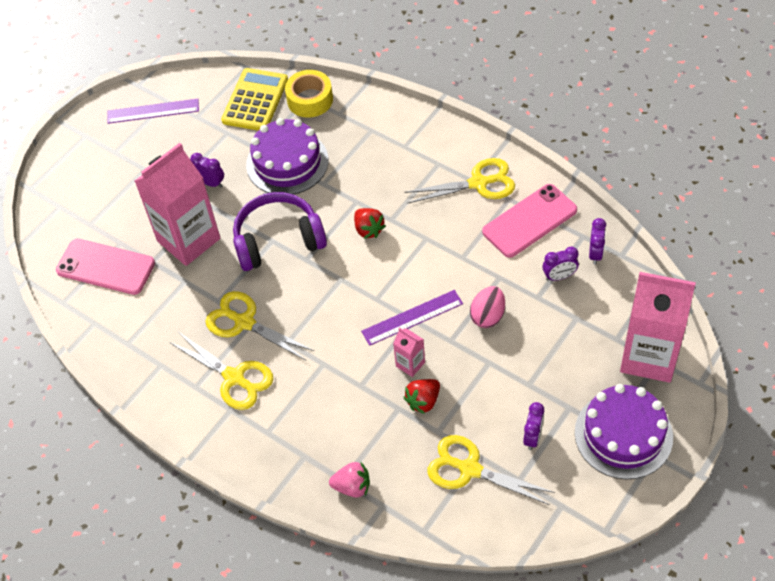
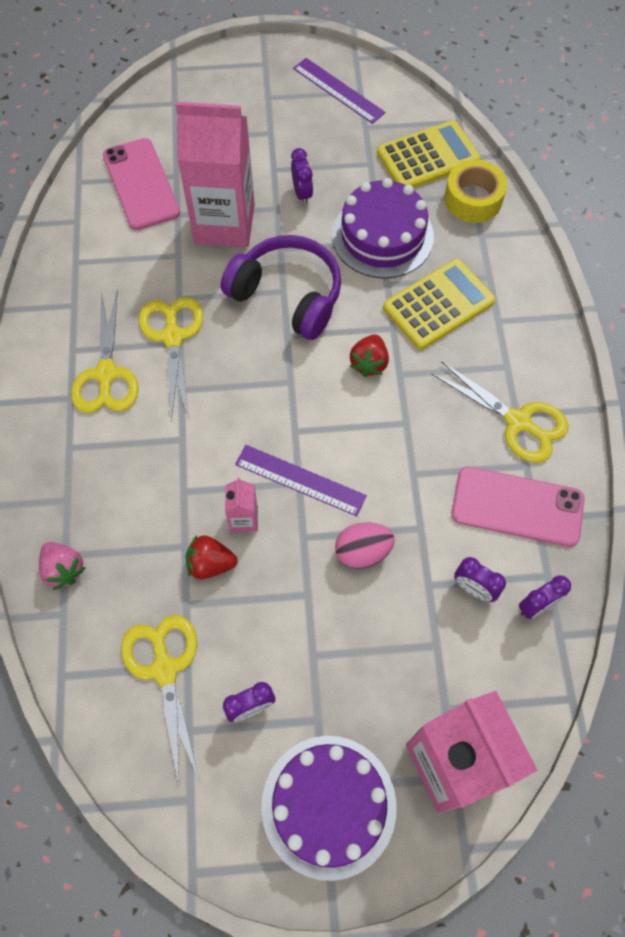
camera: 45 degrees right, 10 degrees up
(364, 167) = (438, 305): none -> yellow calculator

